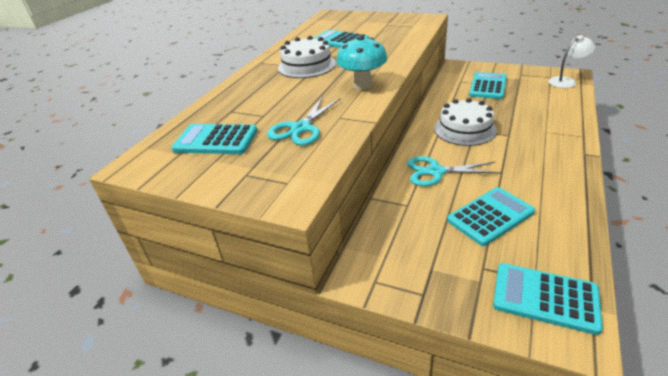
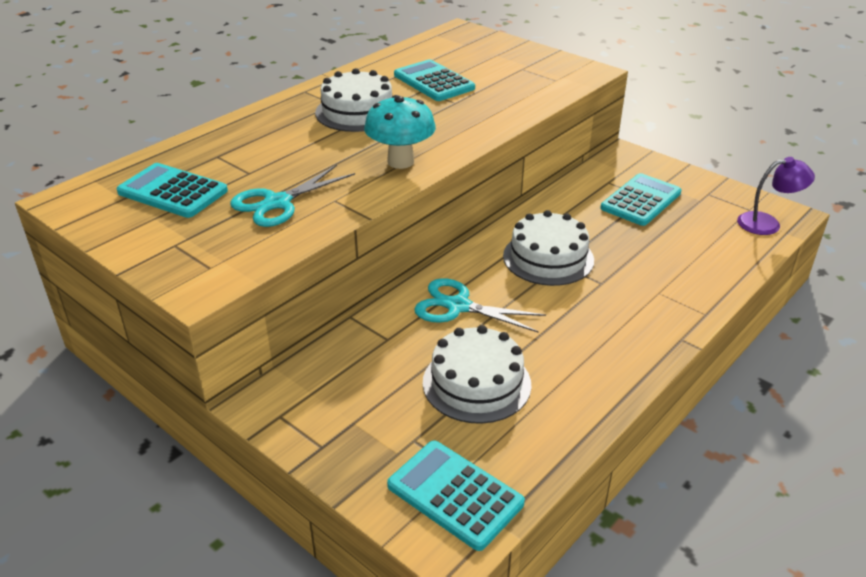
camera: 15 degrees right, 0 degrees up
(490, 216) = (476, 383): turquoise calculator -> white cake
(566, 81) = (767, 223): white lamp -> purple lamp

